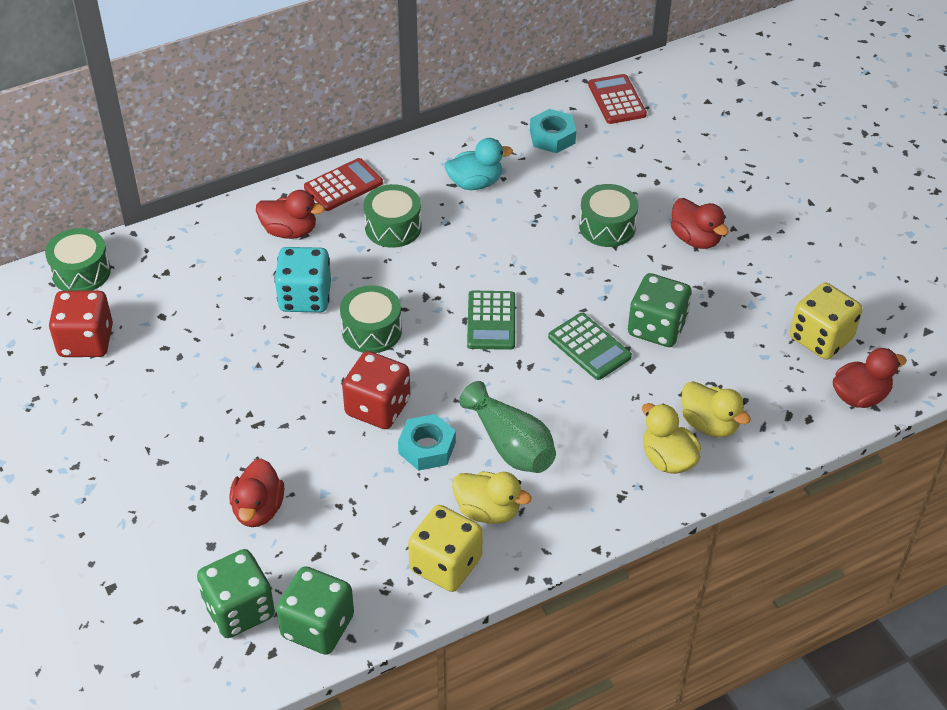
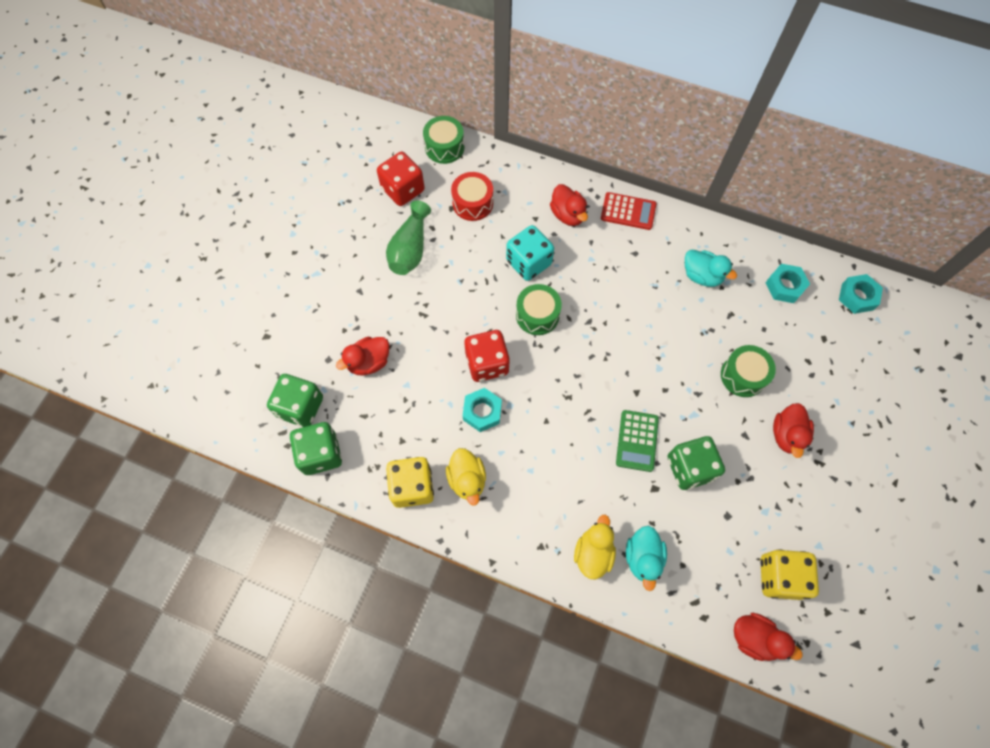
camera: 50 degrees right, 20 degrees up
(179, 295) = (472, 203): none -> red drum
(393, 227) = (623, 262): green drum -> none
(491, 321) = (604, 371): green calculator -> none
(510, 445) = (524, 455): green vase -> green vase (410, 249)
(616, 100) = (857, 297): red calculator -> turquoise nut
(709, 424) = (643, 558): yellow duck -> turquoise duck

